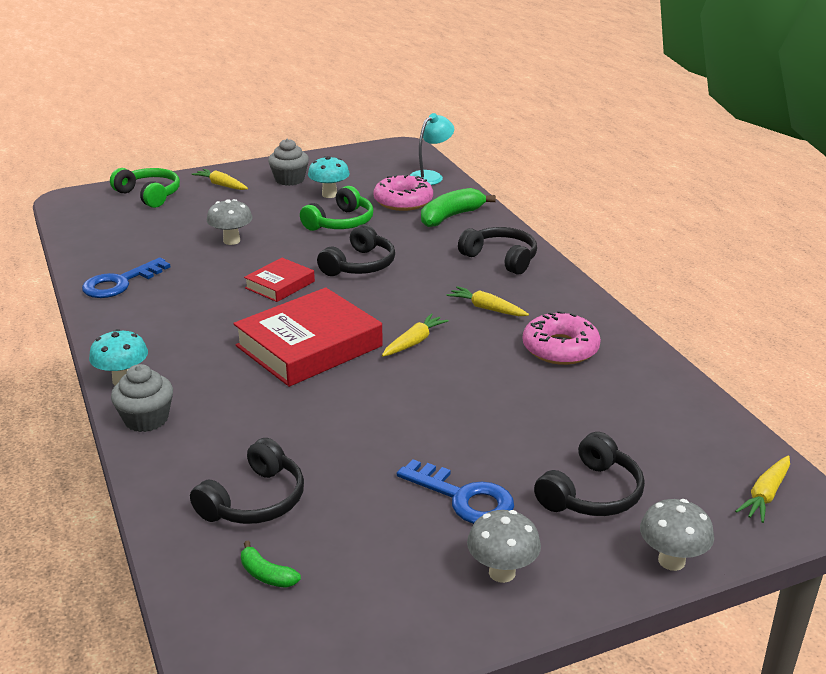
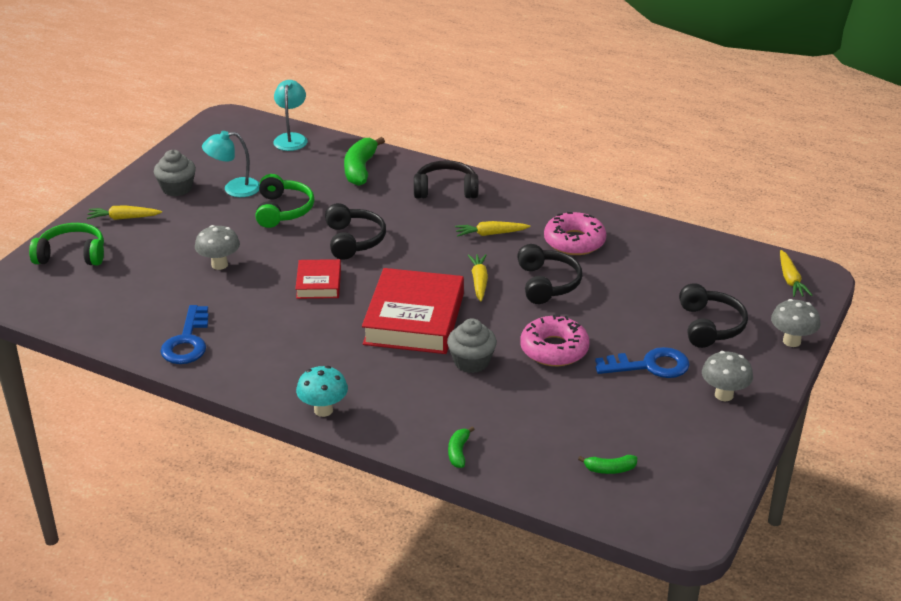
camera: 40 degrees left, 5 degrees up
(146, 419) = (386, 426): grey cupcake -> grey cupcake (471, 362)
(164, 475) = (458, 452): none -> green banana
(254, 500) = (538, 434): black headphones -> black headphones (547, 283)
(329, 194) = (234, 189): turquoise mushroom -> turquoise lamp
(403, 201) = (303, 170): pink donut -> pink donut (554, 349)

